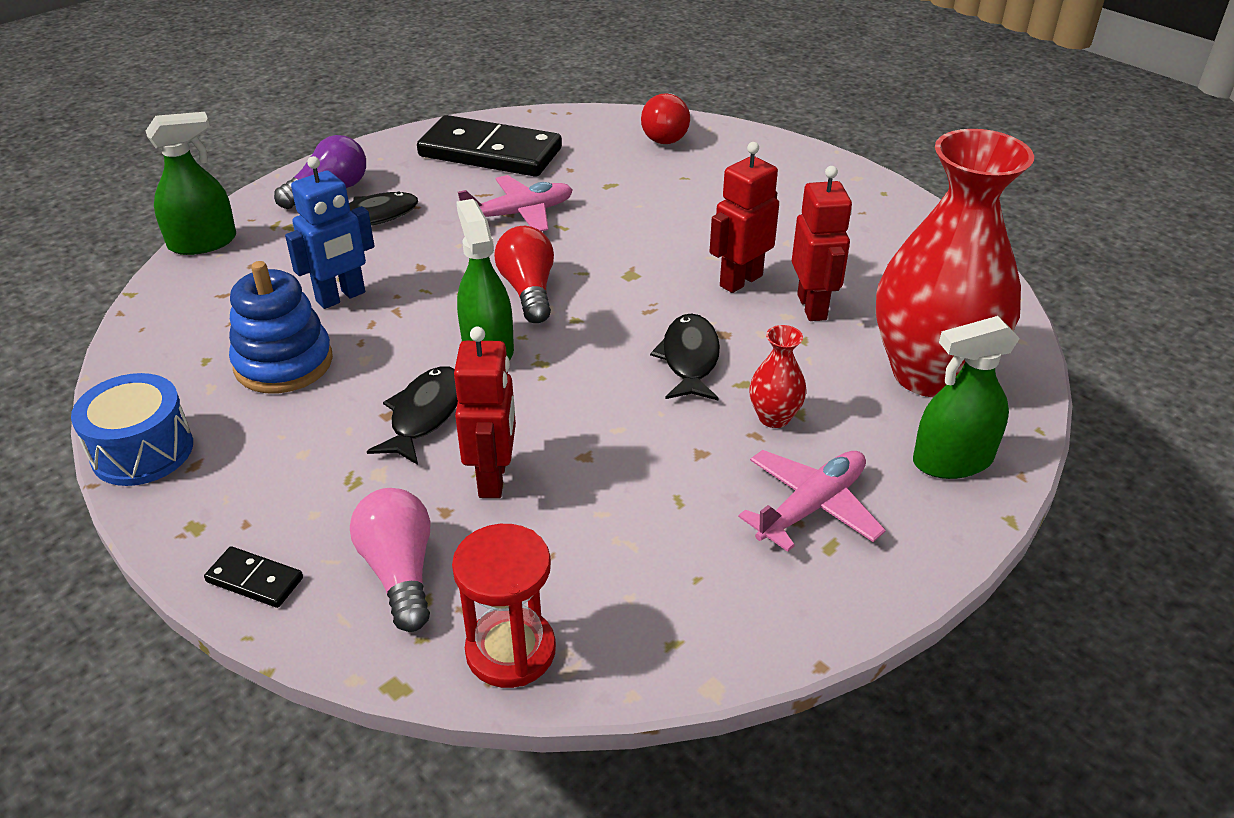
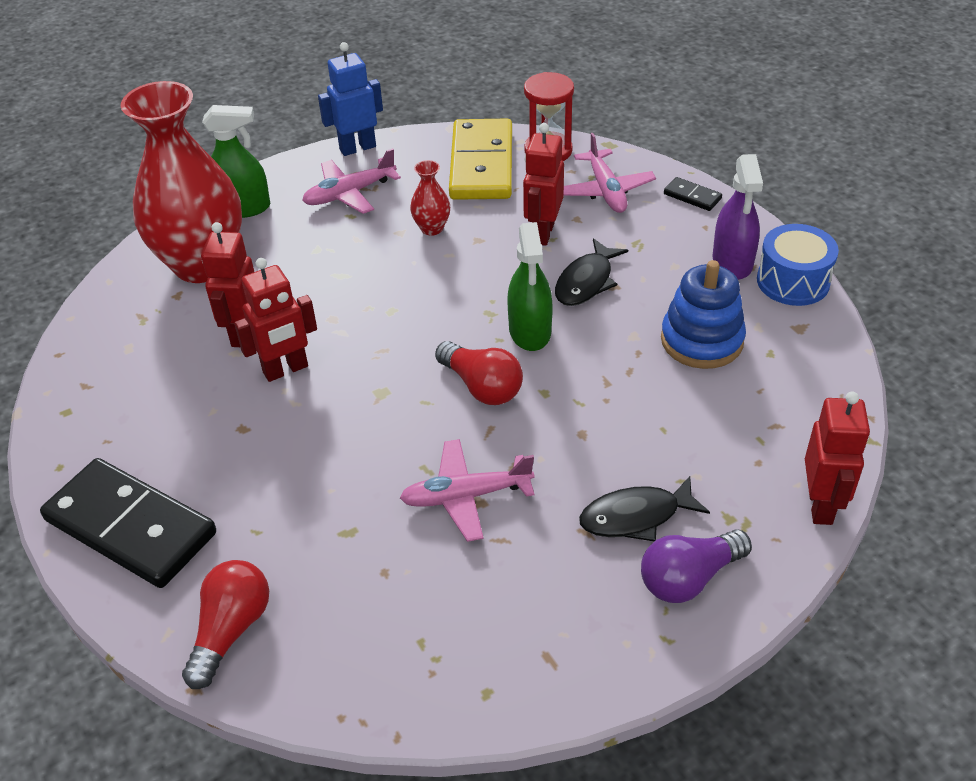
camera: 165 degrees left, 5 degrees up
(203, 242) = (821, 505): green spray bottle -> red robot
(219, 469) = (732, 262): none -> purple spray bottle
(341, 297) = (659, 404): blue robot -> blue robot (357, 148)
(400, 571) = (606, 190): pink light bulb -> pink plane
(490, 153) = (477, 627): black domino -> black domino (131, 526)
(528, 290) = (482, 387): red light bulb -> red light bulb turned 45 degrees counterclockwise
(623, 599) = (482, 164): none -> yellow domino
(689, 359) = (371, 300): black fish -> none
(774, 417) = (336, 248): red vase -> red vase (432, 228)

